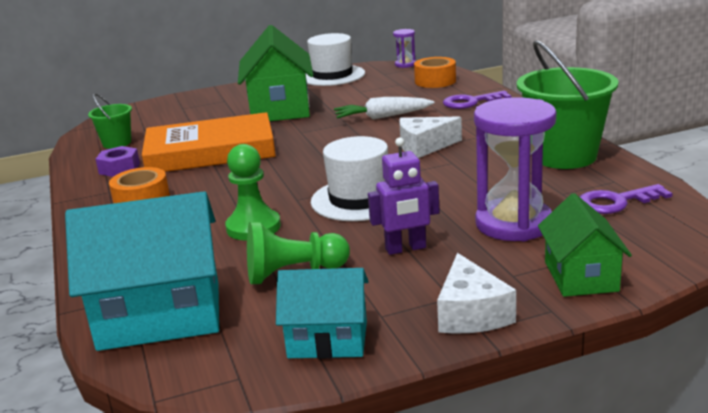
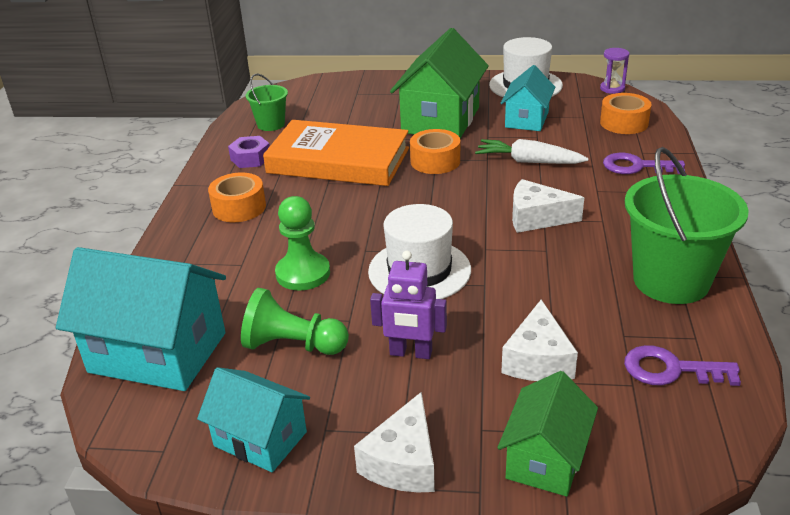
camera: 25 degrees right, 10 degrees up
(301, 133) = (435, 161): none -> orange tape
(354, 94) = (526, 119): none -> turquoise house
(513, 224) = (538, 360): purple hourglass -> white cheese

